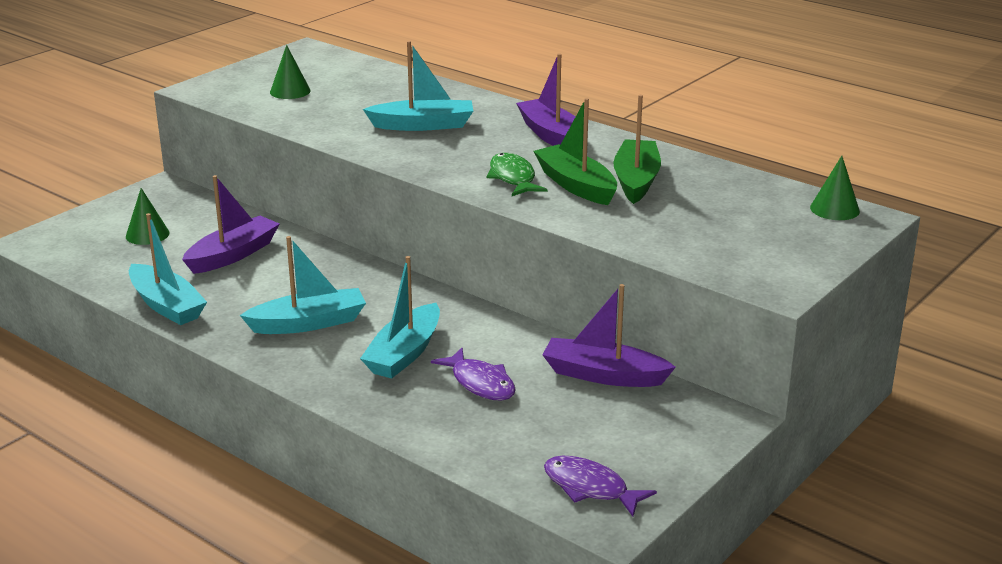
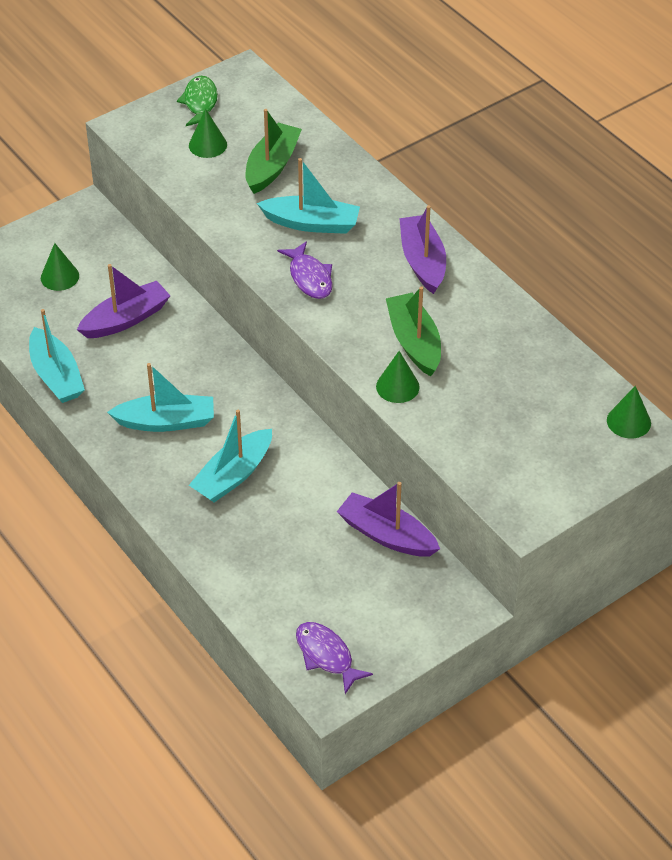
camera: 15 degrees right, 20 degrees up
(480, 383) = (283, 523): purple fish -> purple fish (309, 277)
(513, 178) = (363, 320): green fish -> green fish (200, 103)
(577, 216) = (397, 386): none -> green cone
(636, 181) = (470, 345): green boat -> green boat (272, 166)

